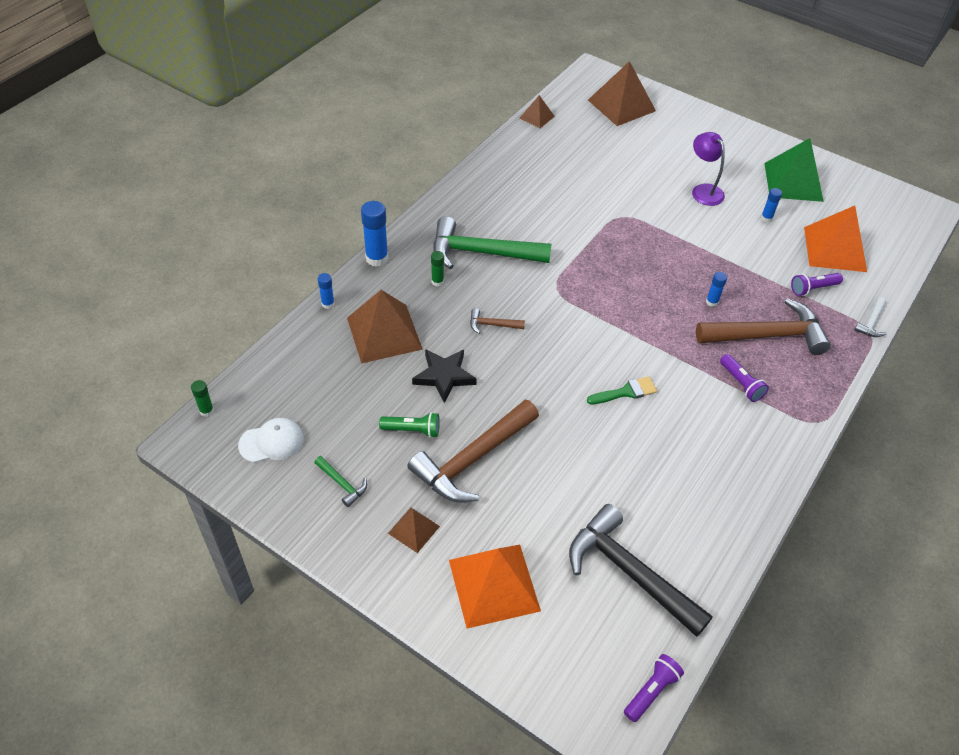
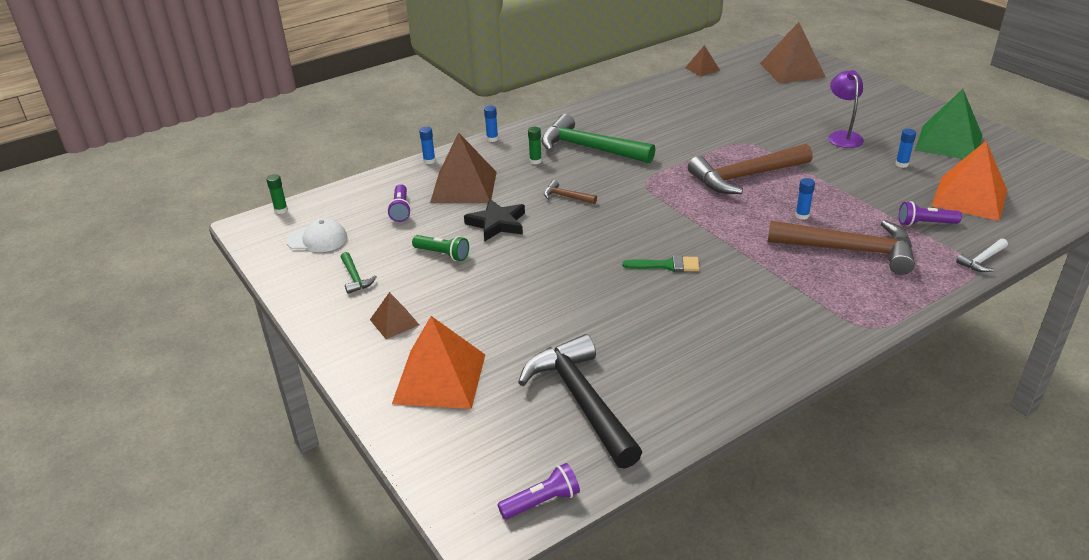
camera: 25 degrees right, 15 degrees down
(377, 258) = (492, 139): blue glue stick -> blue glue stick, size x0.55
(472, 460) = (483, 285): brown hammer -> brown hammer (745, 177)
(741, 384) = (797, 281): purple flashlight -> purple flashlight (401, 210)

